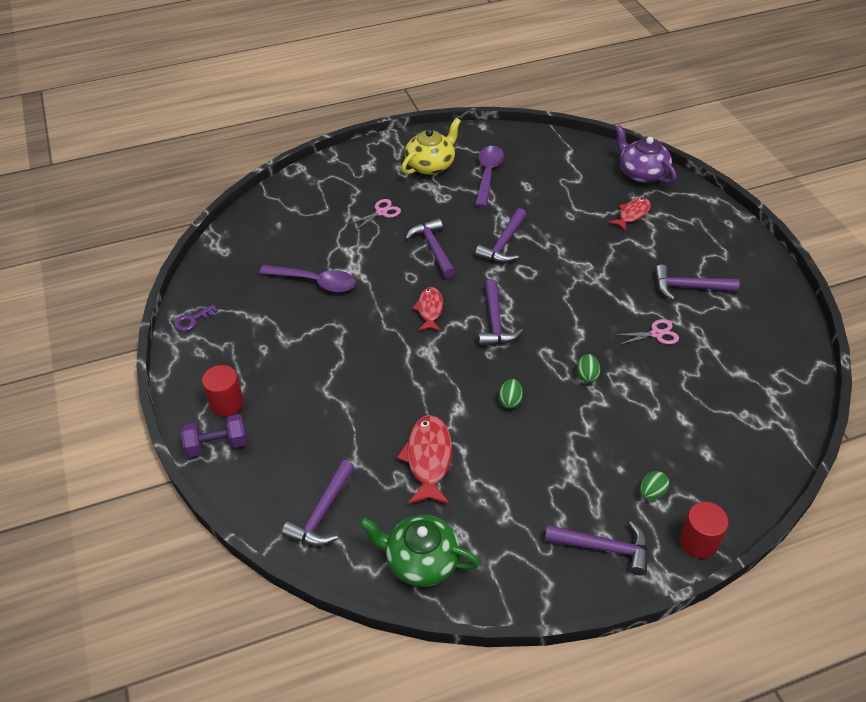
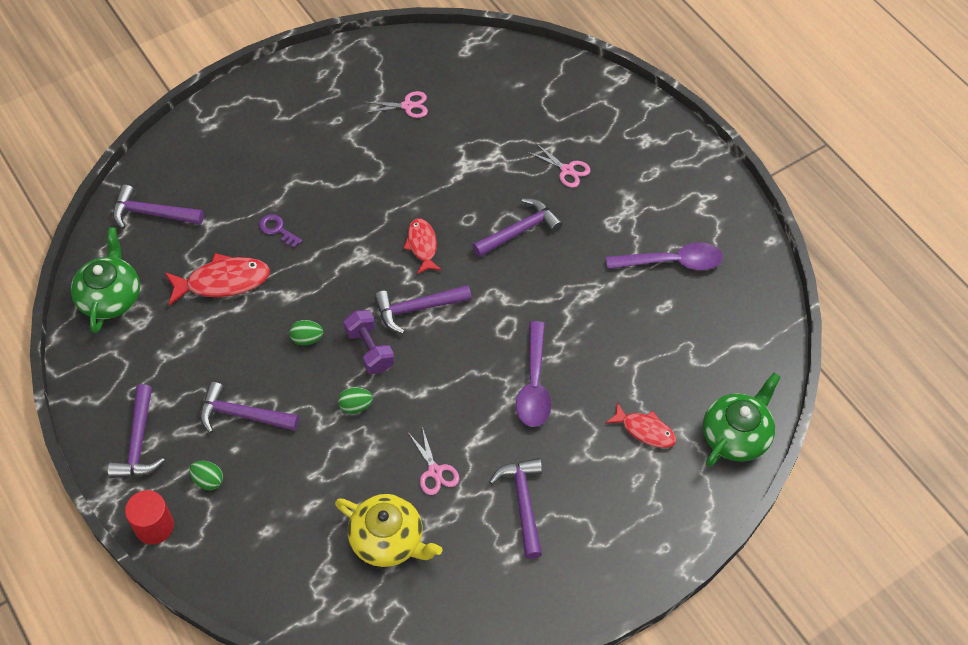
camera: 75 degrees right, 10 degrees up
(192, 320) = (362, 56): purple key -> purple key (277, 229)
(217, 444) = (215, 118): purple dumbbell -> purple dumbbell (370, 350)
(226, 403) = (263, 111): red cylinder -> none
(269, 297) = (407, 106): none -> pink scissors
(315, 282) = (438, 138): purple spoon -> purple spoon (534, 384)
(430, 309) = (422, 245): red fish -> red fish turned 90 degrees counterclockwise
(431, 165) = (670, 200): yellow teapot -> yellow teapot (388, 540)
(503, 244) = (547, 297): purple hammer -> purple hammer (242, 415)
(641, 173) = (736, 435): purple teapot -> green teapot

